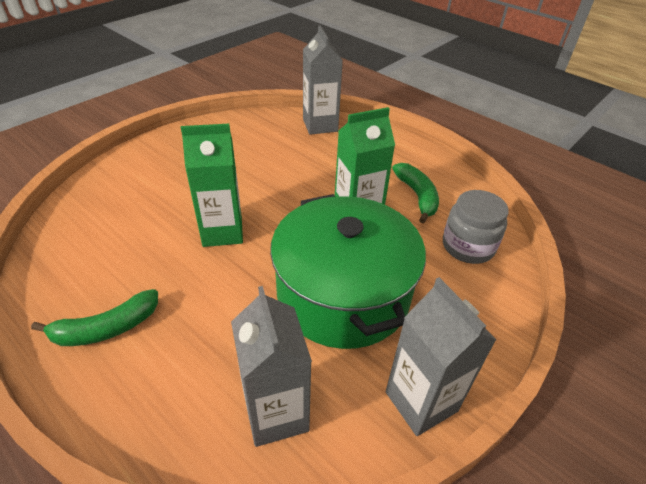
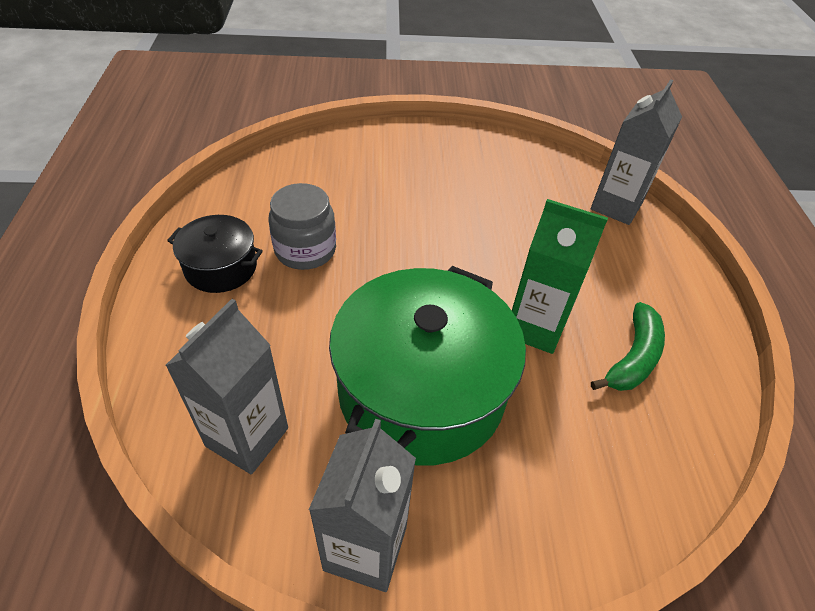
camera: 45 degrees right, 5 degrees up
(106, 328) = (221, 267): green banana -> black pot
(222, 232) = (388, 252): green carton -> none
(468, 246) = (621, 457): grey jar -> grey jar (305, 250)

